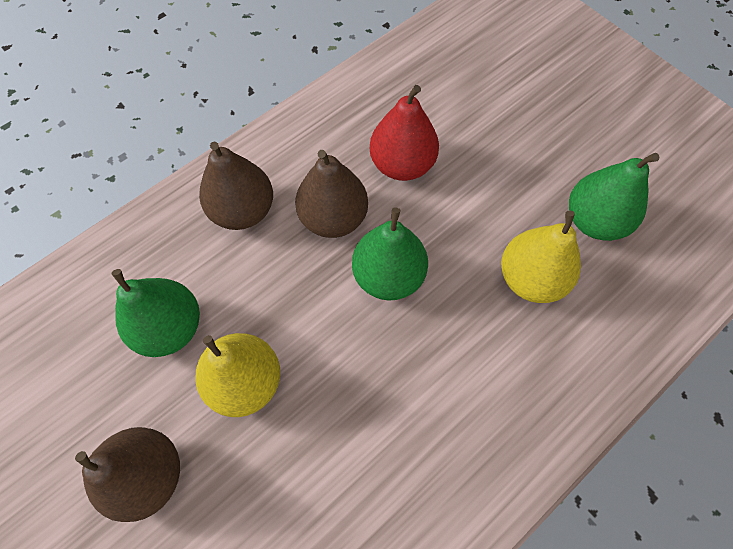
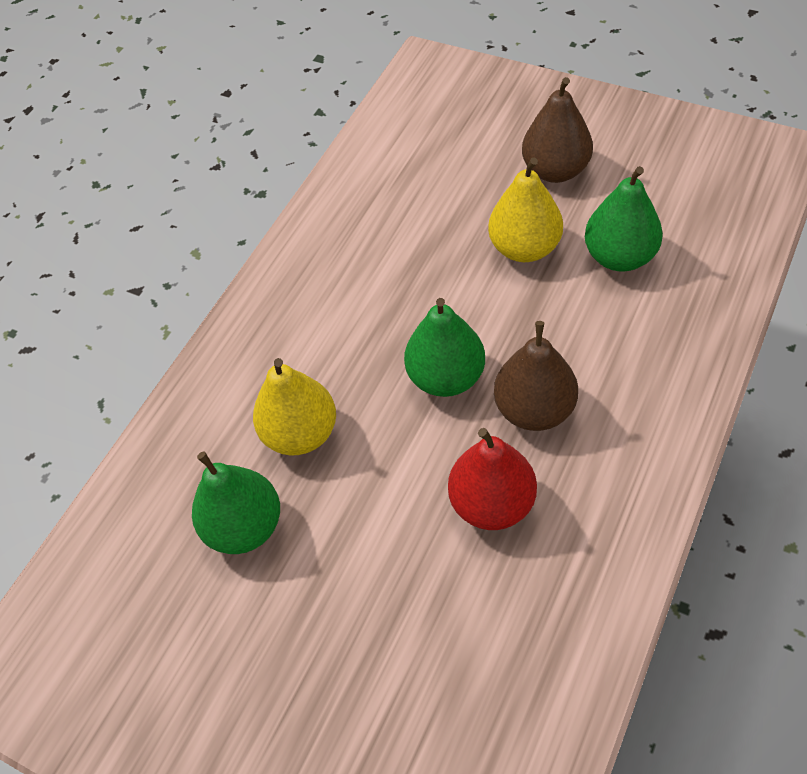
camera: 165 degrees right, 10 degrees down
(243, 210) = (634, 377): brown pear -> none

